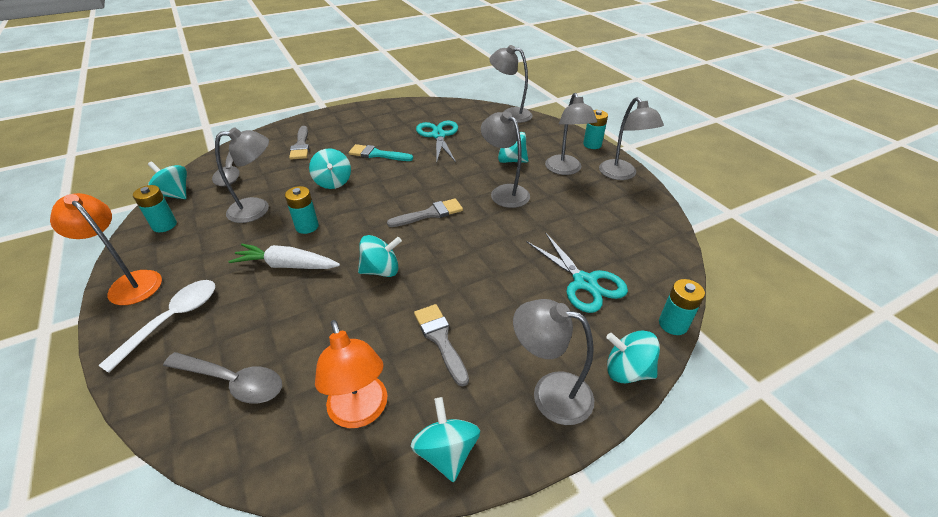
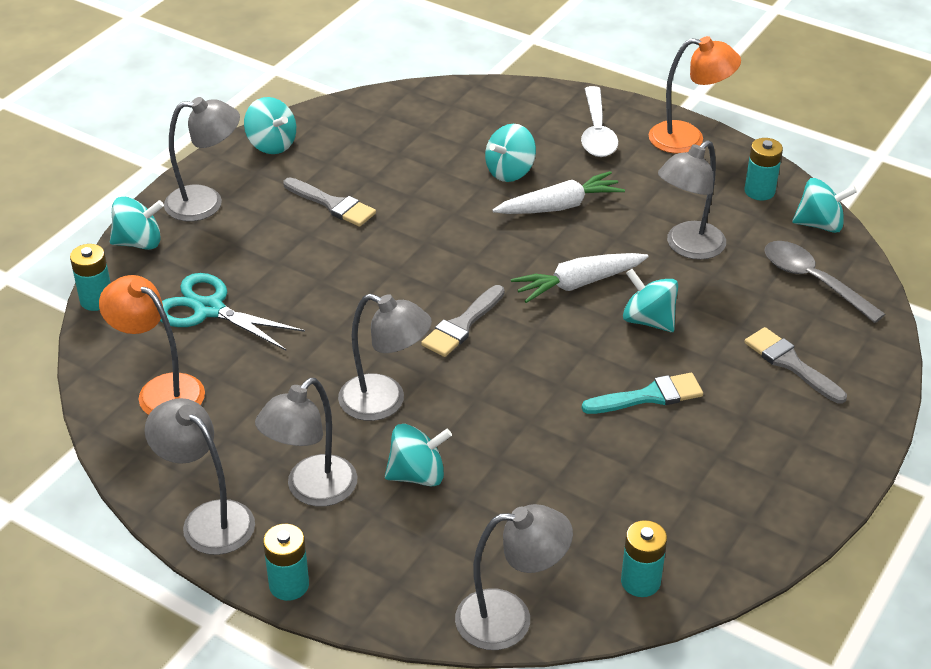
camera: 150 degrees right, 0 degrees up
(233, 381) = (481, 120): grey spoon -> none
(307, 226) = (596, 251): turquoise battery -> turquoise battery (640, 581)
(342, 212) = (579, 283): none -> white carrot
(361, 412) = (357, 140): orange lamp -> orange lamp (161, 390)
(381, 270) = (452, 238): turquoise spinning top -> turquoise spinning top (510, 172)
(438, 135) = (595, 485): turquoise scissors -> none
(565, 170) = (312, 490): grey lamp -> grey lamp turned 105 degrees counterclockwise

